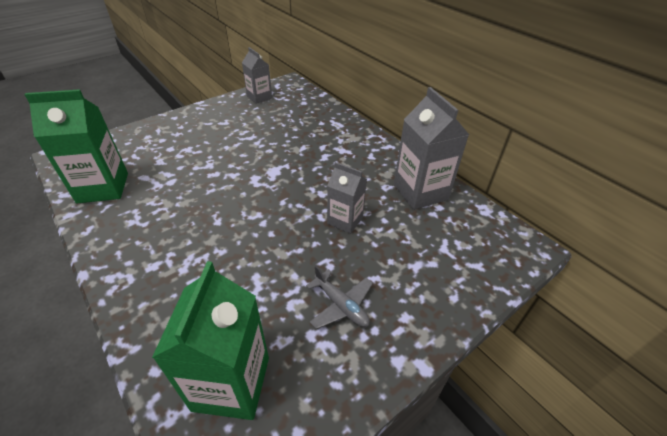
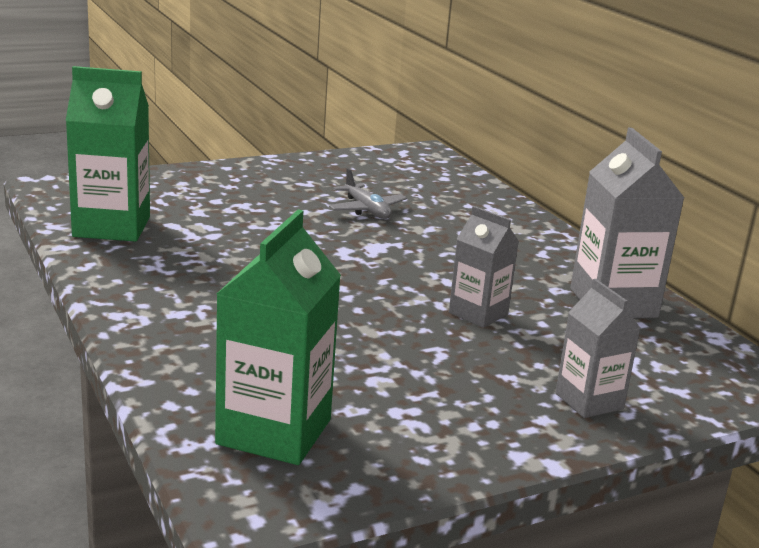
camera: 10 degrees right, 20 degrees down
(259, 97) = (370, 162): grey carton -> grey carton (589, 401)
(341, 305) = (448, 392): grey plane -> grey plane (366, 210)

